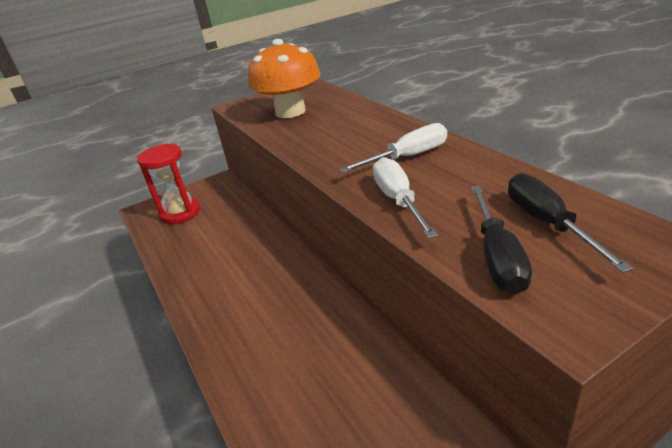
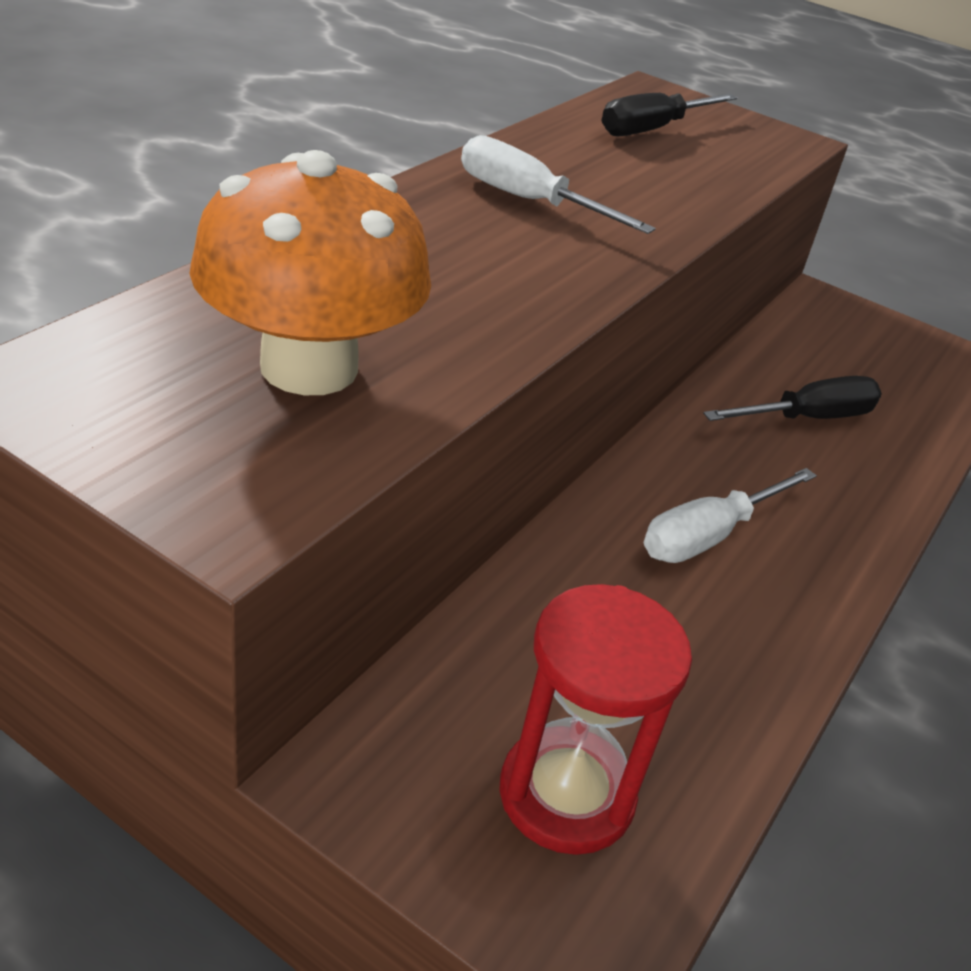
camera: 125 degrees left, 5 degrees up
(398, 200) = (665, 207): white screwdriver -> white screwdriver (709, 535)
(497, 256) = (733, 156): black screwdriver -> black screwdriver (807, 418)

